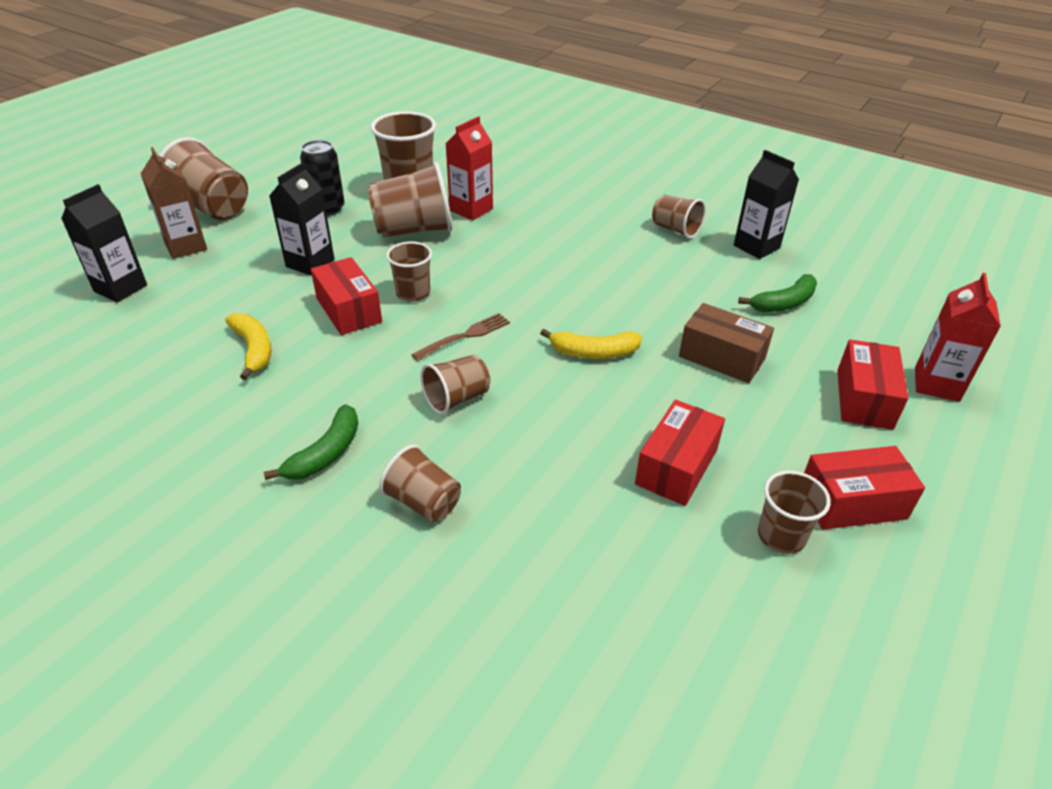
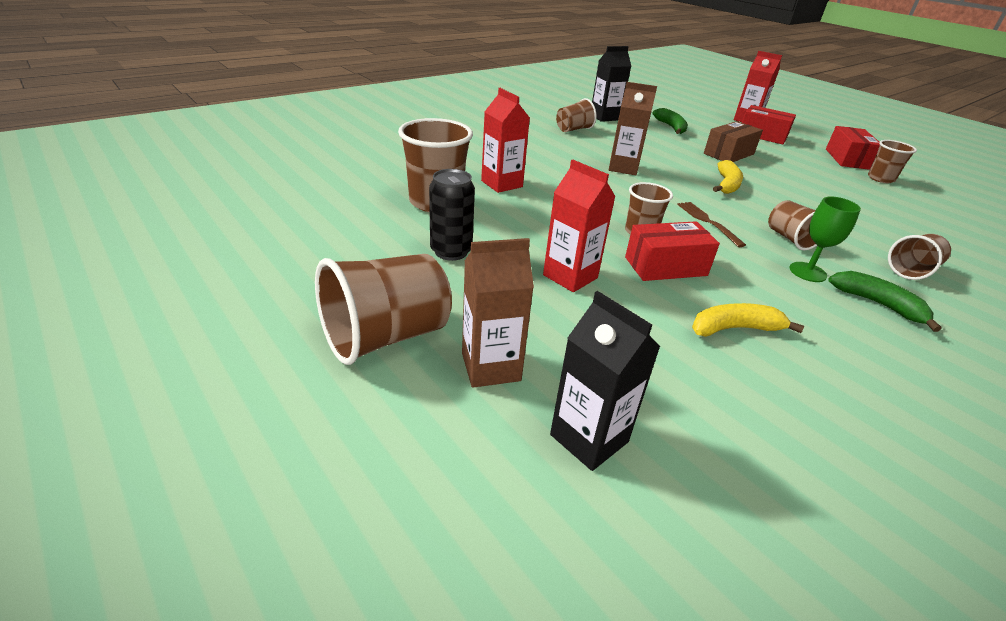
camera: 75 degrees left, 5 degrees down
(310, 263) = (570, 276): black carton -> red carton
(378, 405) = (807, 272): none -> green goblet
(414, 230) = (526, 214): brown cup -> none
(578, 273) = (623, 168): none -> brown carton
(676, 467) = (837, 188): red box -> none

